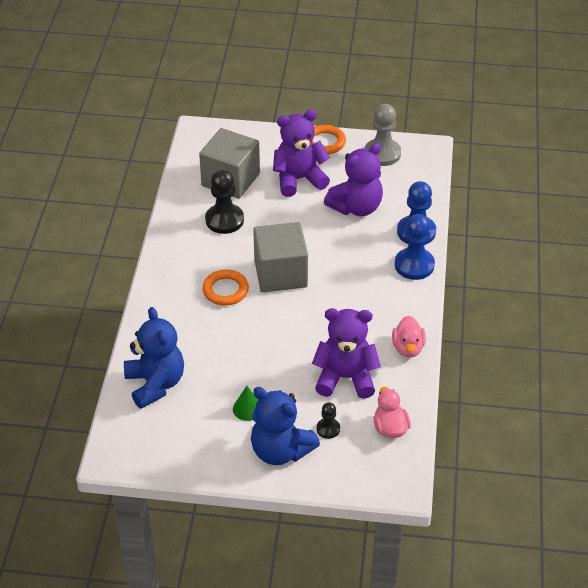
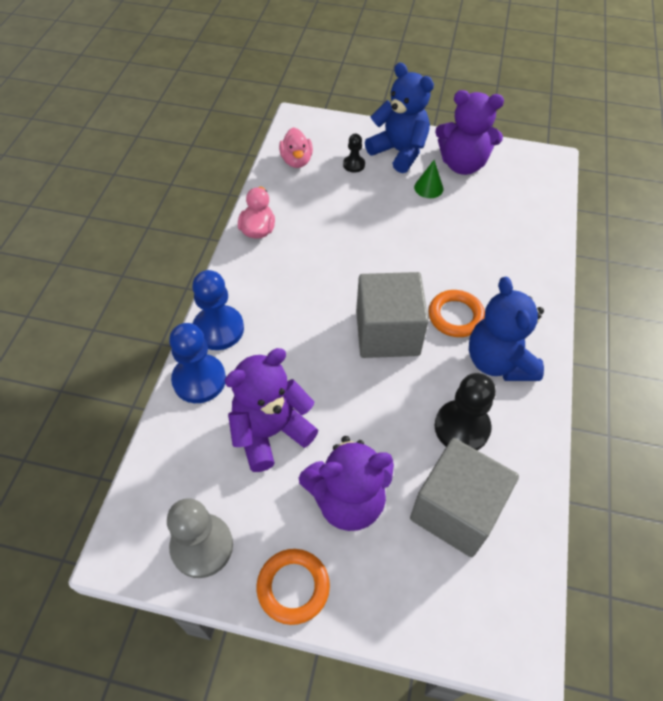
camera: 175 degrees left, 10 degrees up
(155, 384) = (522, 217): blue teddy bear -> blue teddy bear (498, 361)
(345, 378) = (329, 207): purple teddy bear -> purple teddy bear (462, 164)

